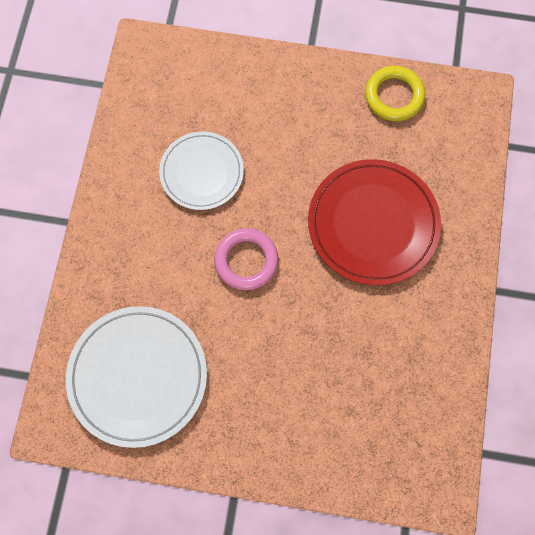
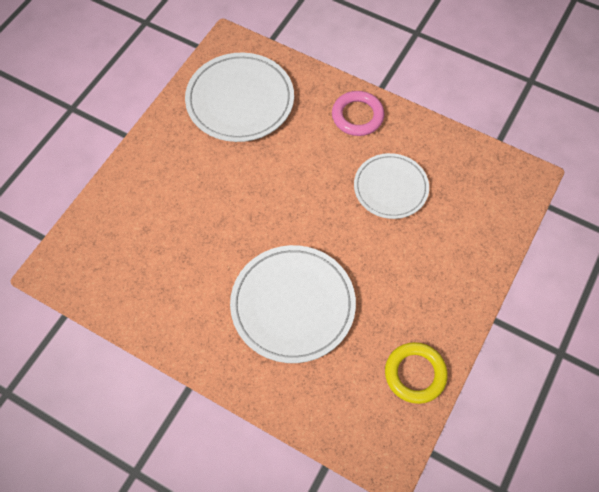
camera: 110 degrees right, 10 degrees down
(246, 260) = (299, 196): pink ring -> pink ring (357, 116)
(373, 223) = (293, 305): red plate -> white plate

